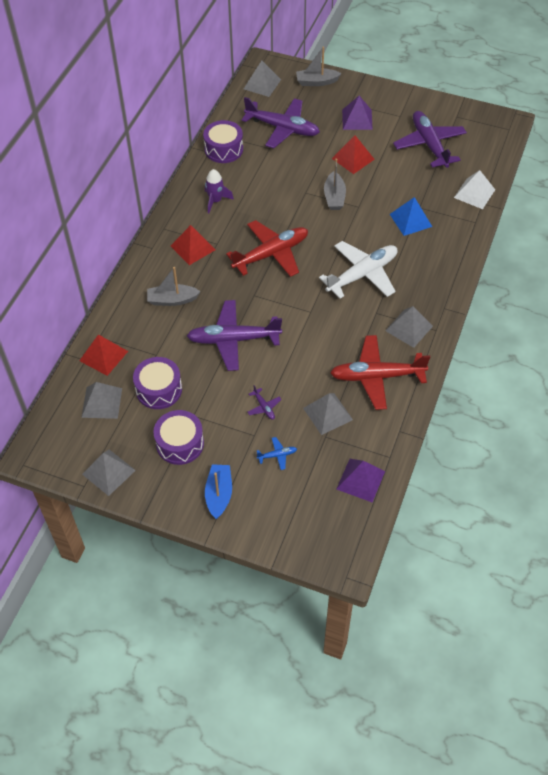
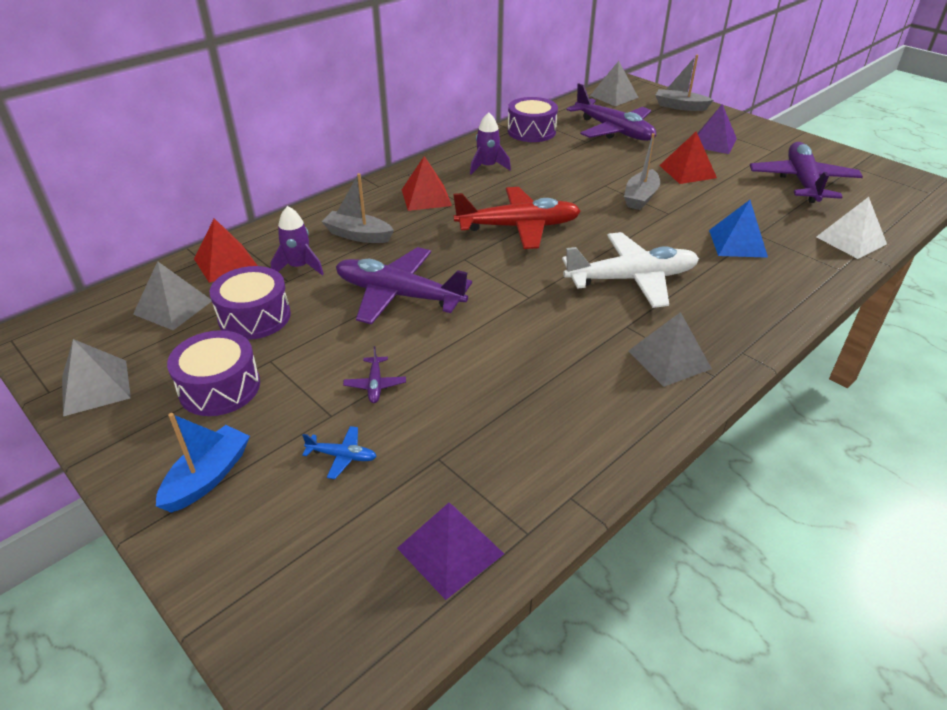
camera: 25 degrees right, 15 degrees down
(154, 341) = (299, 267): none -> purple rocket
(327, 413) = (464, 427): grey pyramid -> none
(376, 377) = (578, 405): red plane -> none

